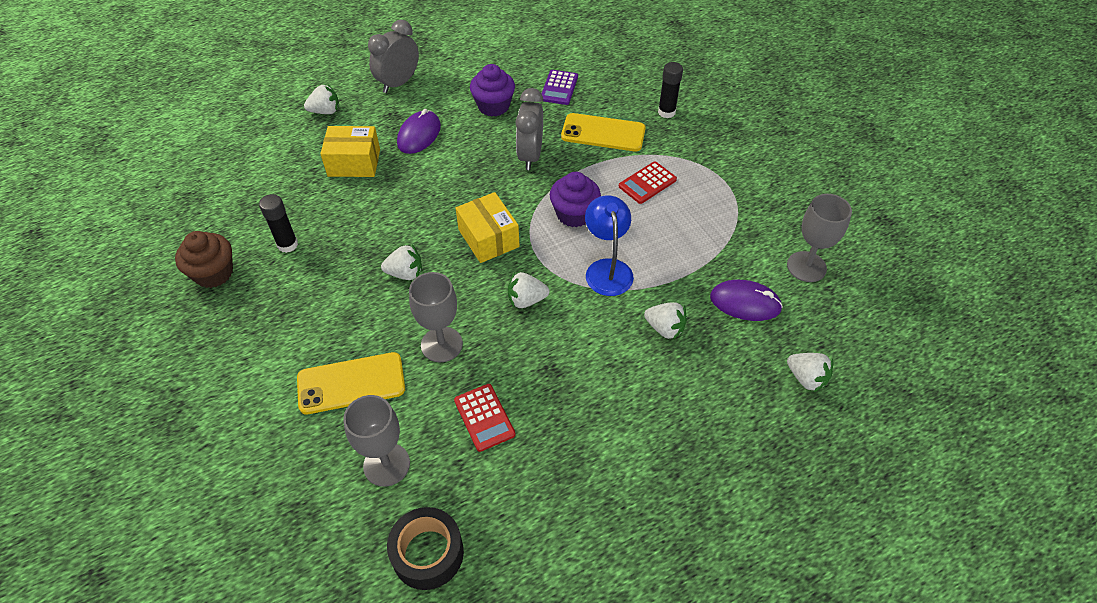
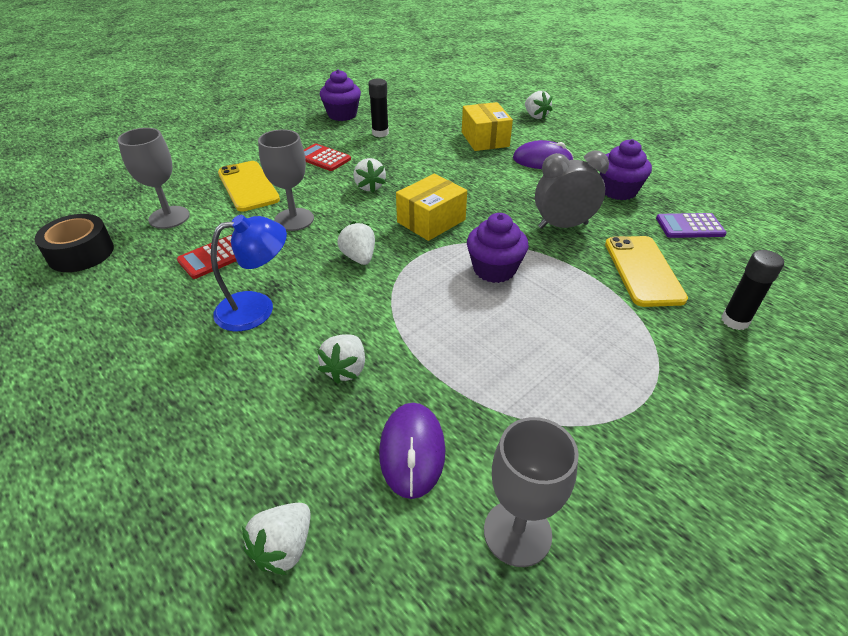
camera: 75 degrees right, 10 degrees down
(214, 273) = (342, 115): brown cupcake -> purple cupcake
(398, 83) = (601, 138): grey clock -> none
(607, 269) = (423, 307): blue lamp -> blue lamp (257, 308)
(647, 183) = (583, 321): red calculator -> red calculator (323, 158)

